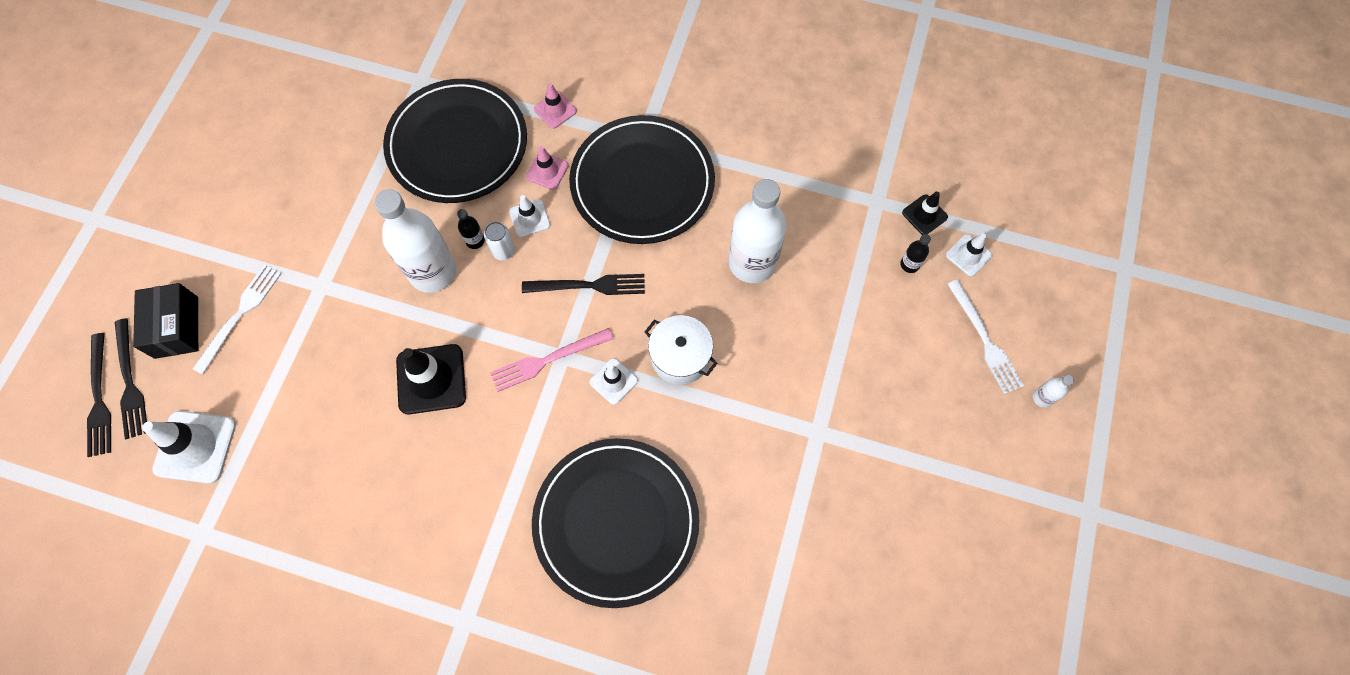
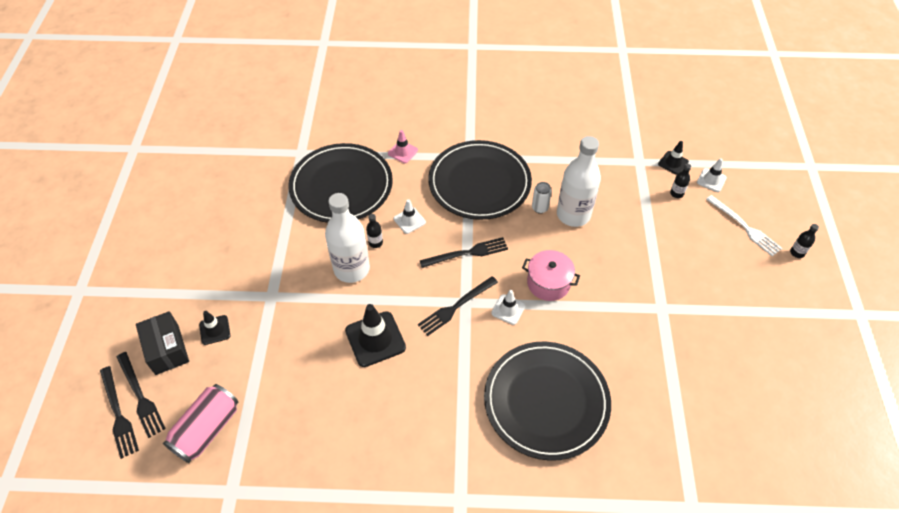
camera: 15 degrees left, 15 degrees down
(195, 447) = (207, 429): white traffic cone -> pink can
(240, 315) = (215, 330): white fork -> black traffic cone
(503, 251) = (398, 245): white can -> white can (539, 208)
(547, 171) = (411, 189): pink traffic cone -> none
(548, 360) = (456, 306): pink fork -> black fork
(680, 356) = (548, 283): white pot -> pink pot
(1042, 398) = (797, 253): white bottle -> black bottle

